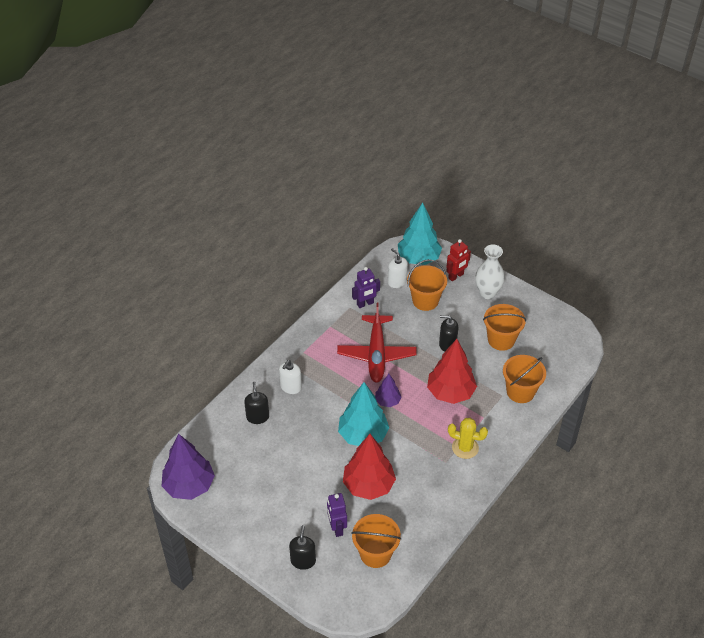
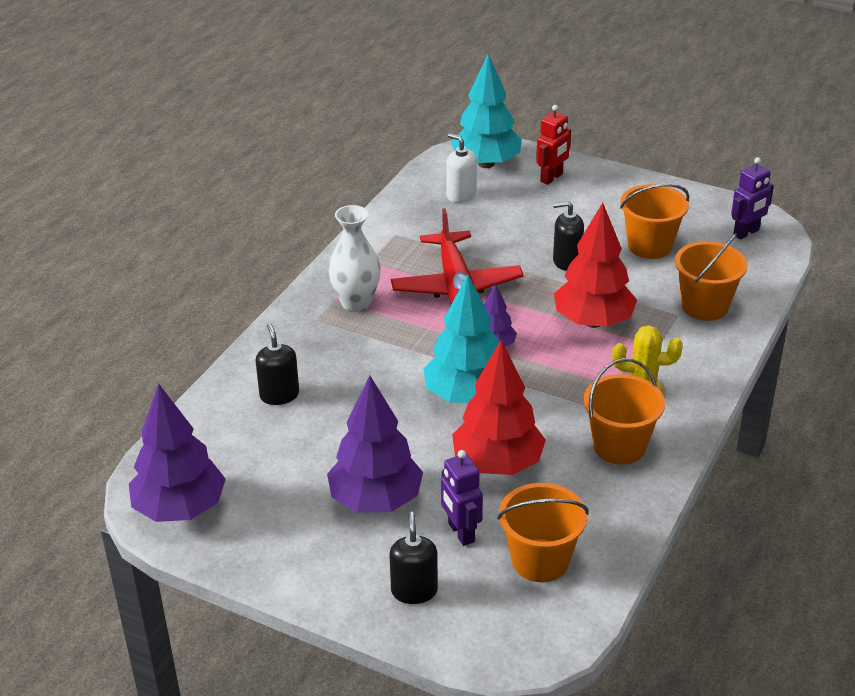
camera: 10 degrees left, 10 degrees down
(291, 387) = (326, 348): white soap dispenser -> none
(295, 498) = (376, 500): none -> purple tree
(365, 304) = (419, 227): purple robot -> purple robot (746, 233)
(425, 300) = (513, 212): orange bucket -> orange bucket (619, 446)
(487, 293) = (607, 192): white vase -> white vase (356, 303)

